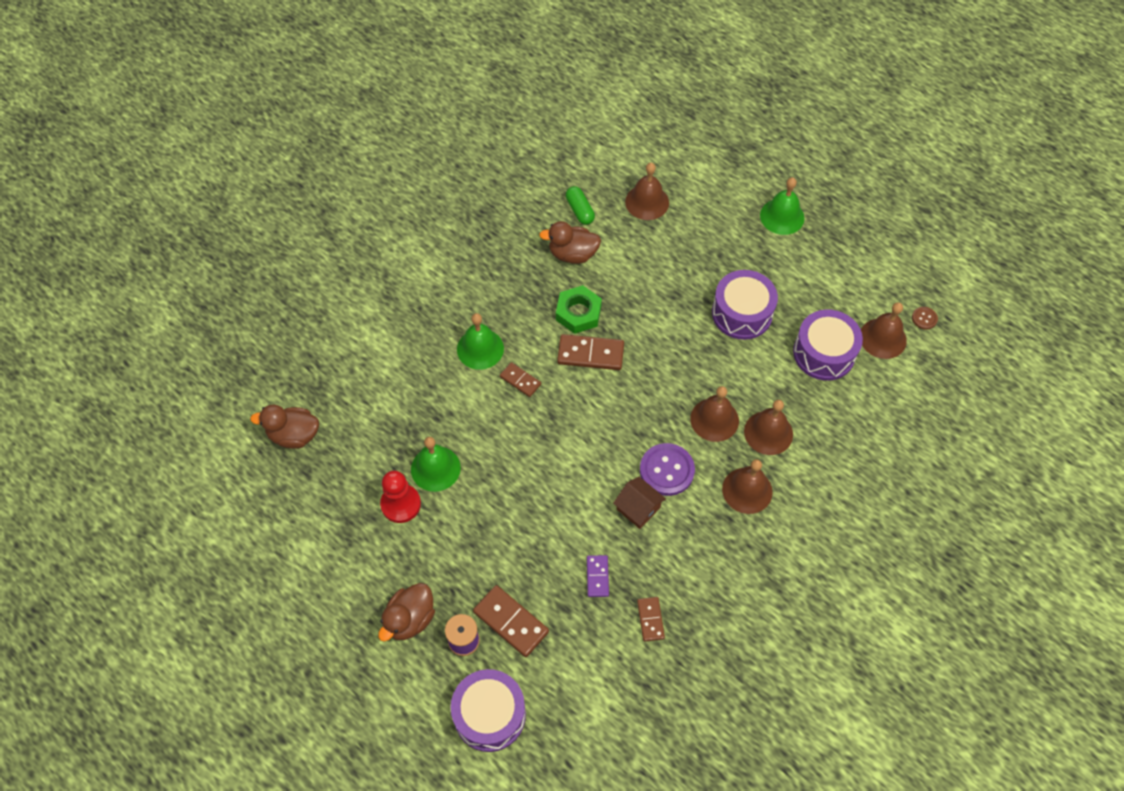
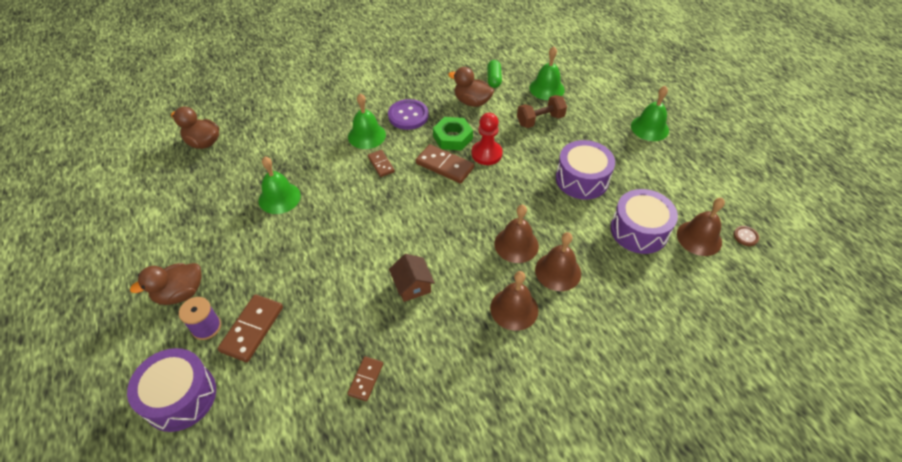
camera: 25 degrees right, 10 degrees down
(401, 504) = (237, 211): red pawn -> red pawn (486, 154)
(511, 622) = (252, 329): brown domino -> brown domino turned 45 degrees clockwise
(597, 576) = (344, 324): purple domino -> none
(647, 202) = (546, 88): brown bell -> green bell
(661, 251) = (540, 120): none -> brown dumbbell
(667, 470) = (454, 266): purple button -> purple button (408, 116)

